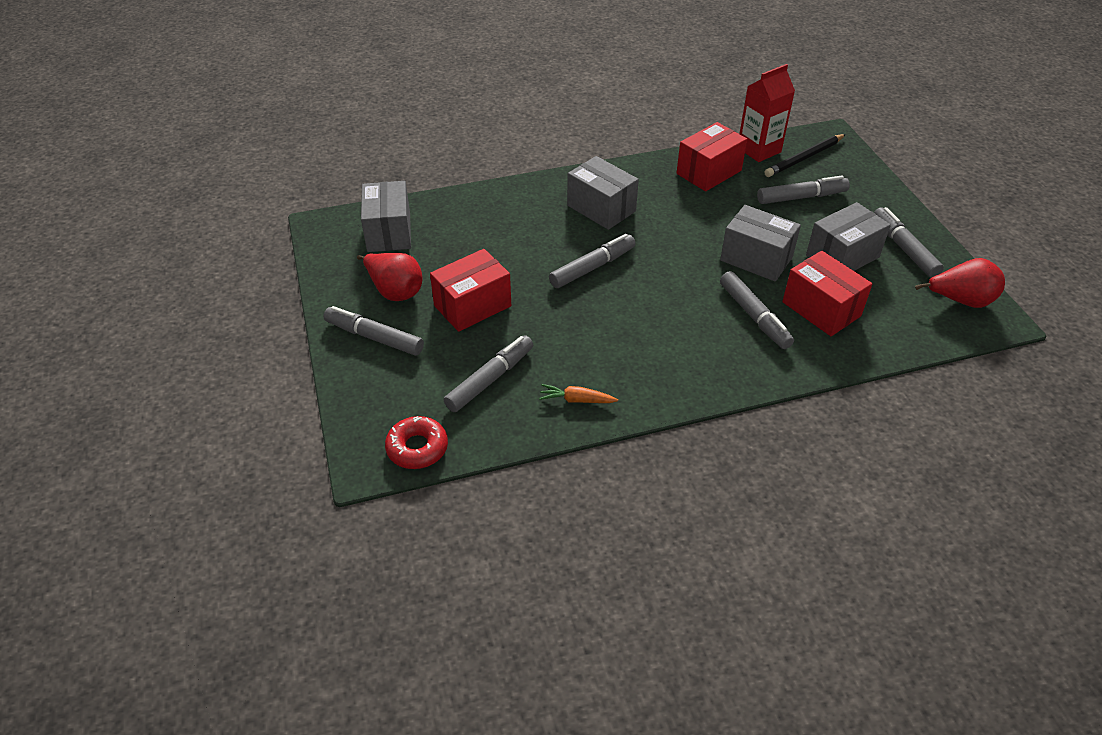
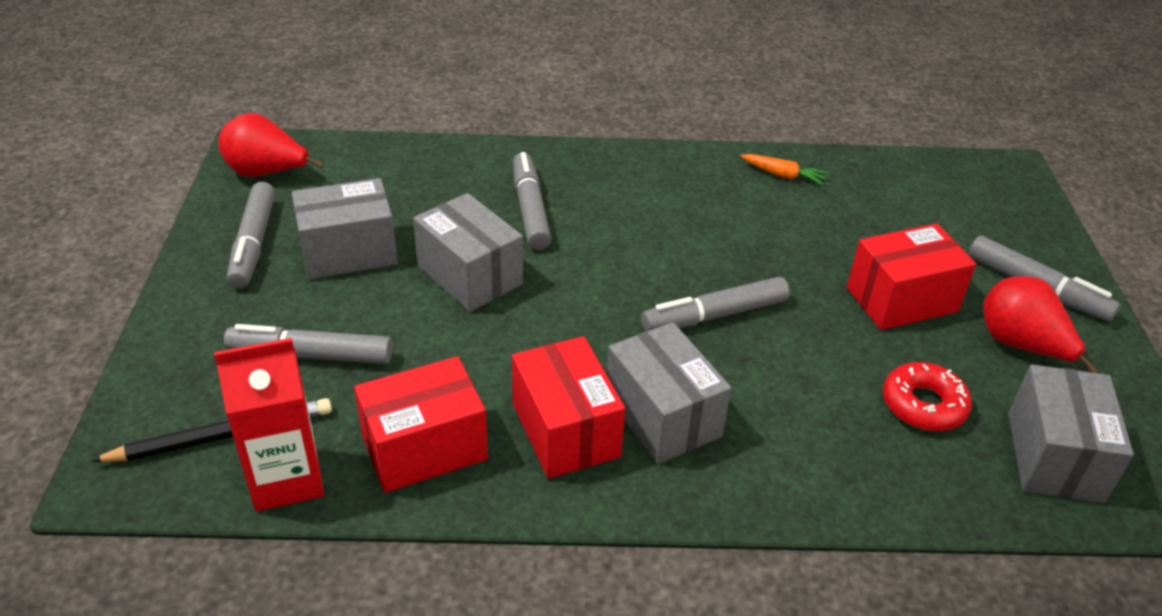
camera: 165 degrees left, 5 degrees down
(417, 448) = (962, 171): red donut -> red donut (923, 405)
(490, 379) = (880, 213): grey marker -> none
(821, 309) = (441, 199): red box -> red box (565, 430)

